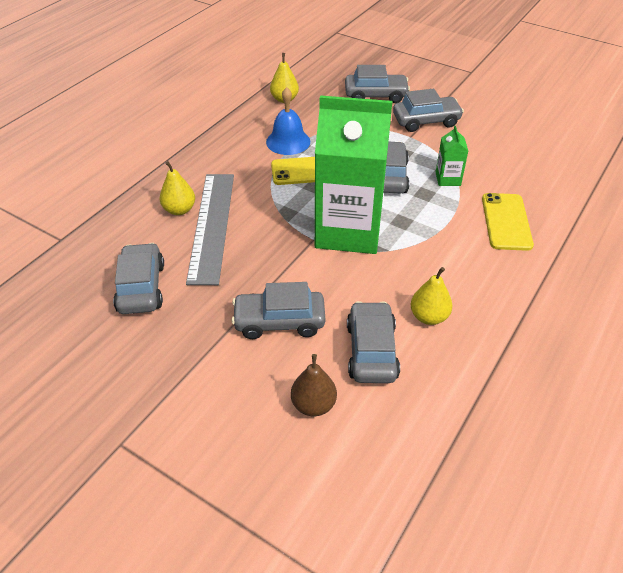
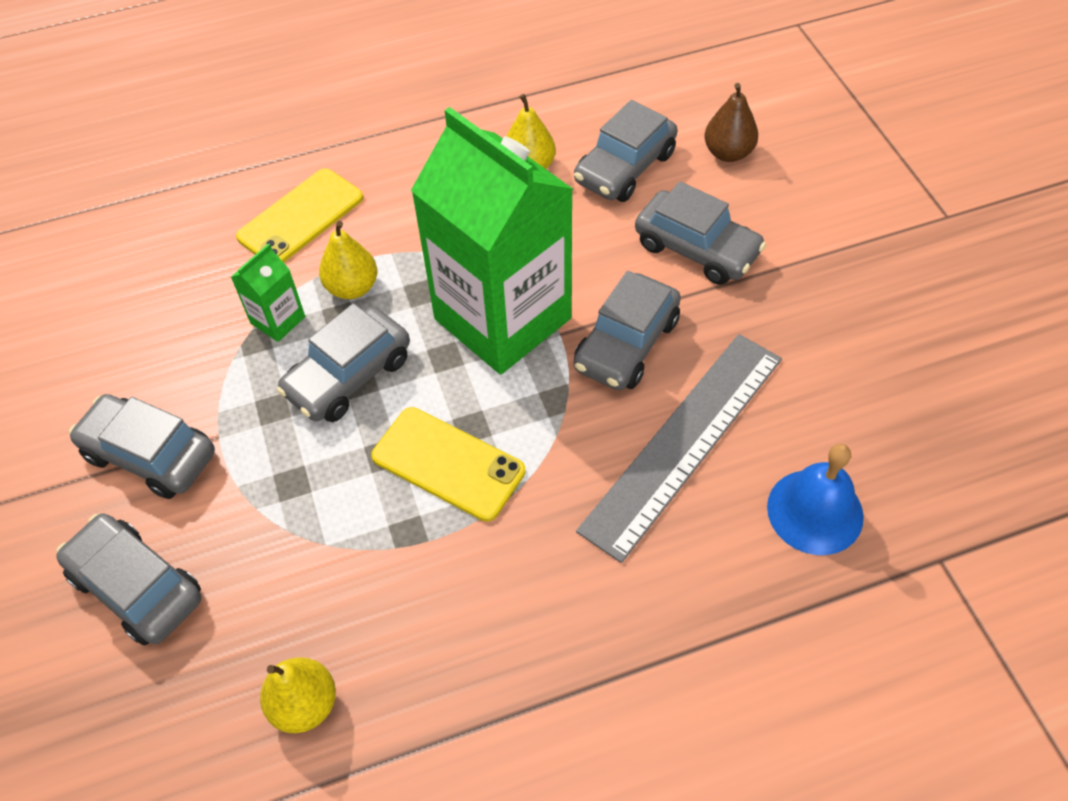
camera: 140 degrees left, 10 degrees up
(141, 287) = (845, 391): grey car -> grey car (626, 344)
(179, 210) = (714, 507): yellow pear -> yellow pear (352, 287)
(288, 141) = (416, 560): blue bell -> blue bell (815, 511)

